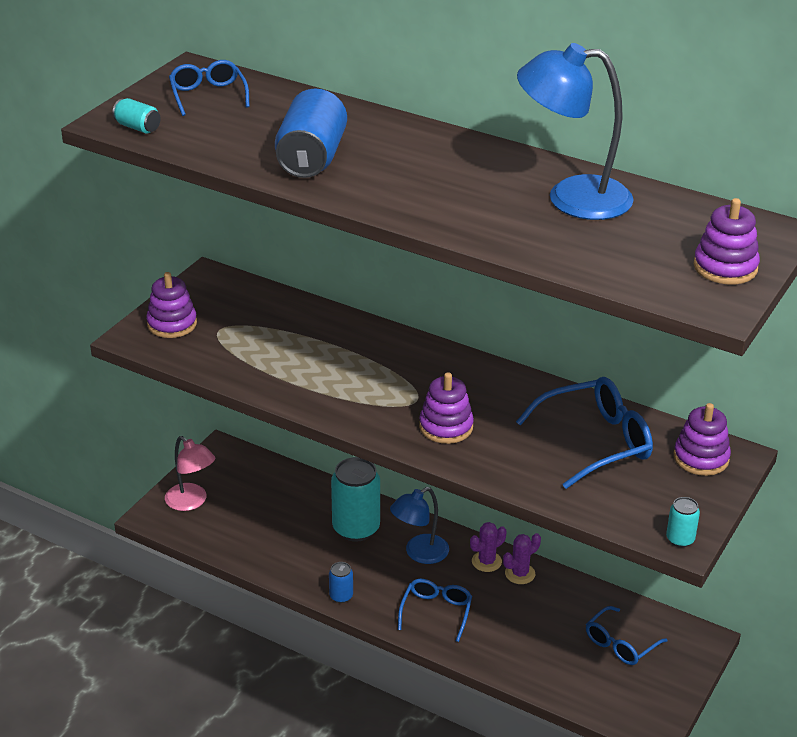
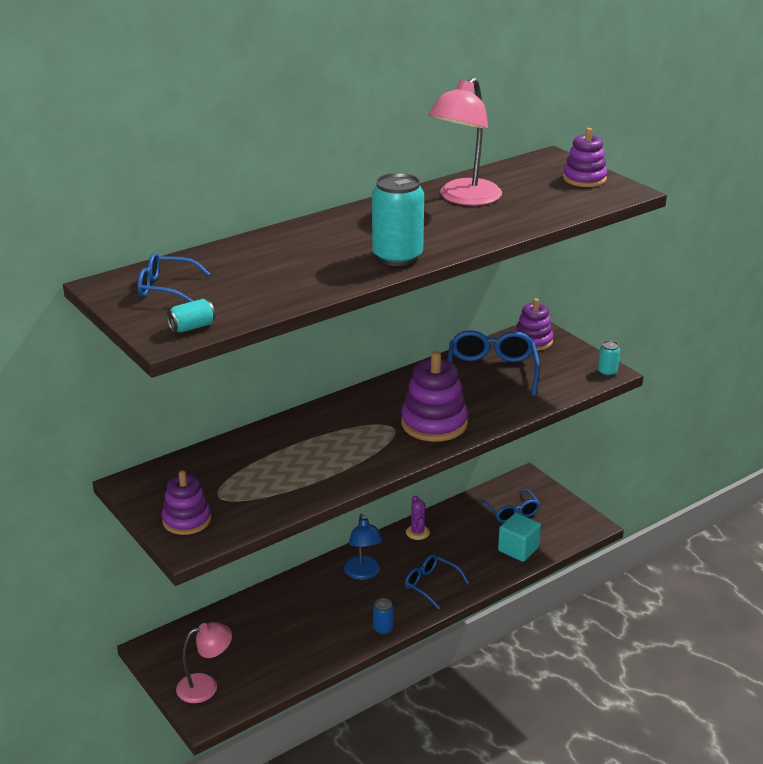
camera: 65 degrees left, 5 degrees down
(311, 158) = (323, 268): blue can -> none
(356, 528) = (312, 598): turquoise can -> turquoise can (397, 257)
(446, 427) = (434, 423): purple stacking toy -> purple stacking toy, size x1.54
(486, 561) = (394, 544): purple cactus -> none
(551, 669) = (518, 549): none -> turquoise cube
(571, 198) = (464, 198): blue lamp -> pink lamp

